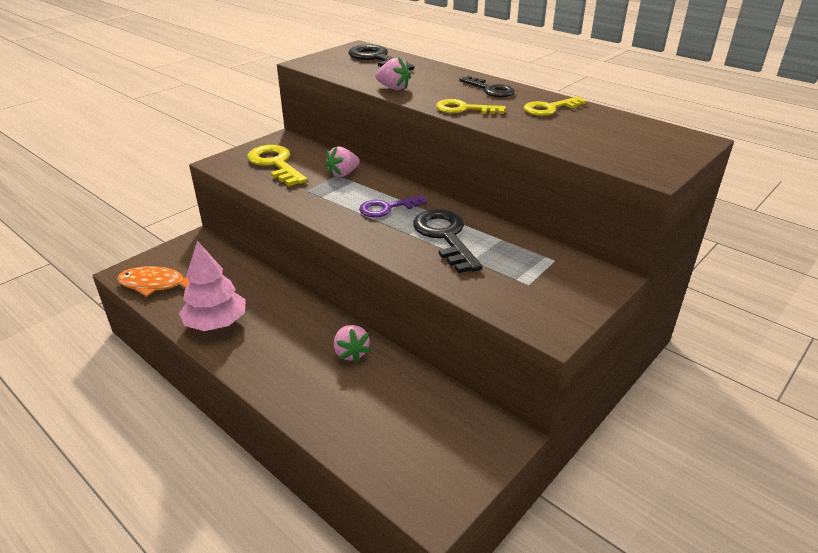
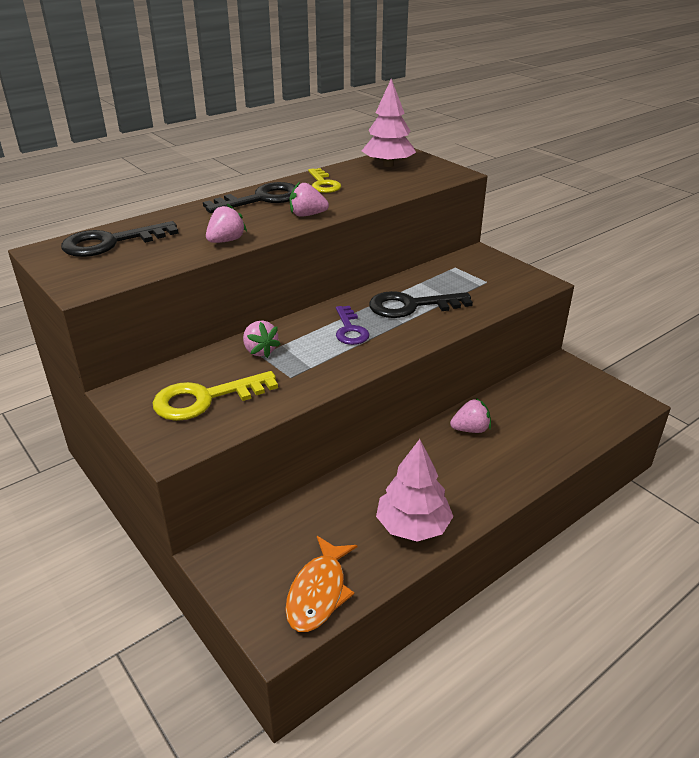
camera: 80 degrees left, 0 degrees up
(464, 109) = (307, 215): yellow key -> pink strawberry
(490, 90) = (262, 199): black key -> black key, size x1.52
(640, 133) = (388, 165): none -> pink tree

